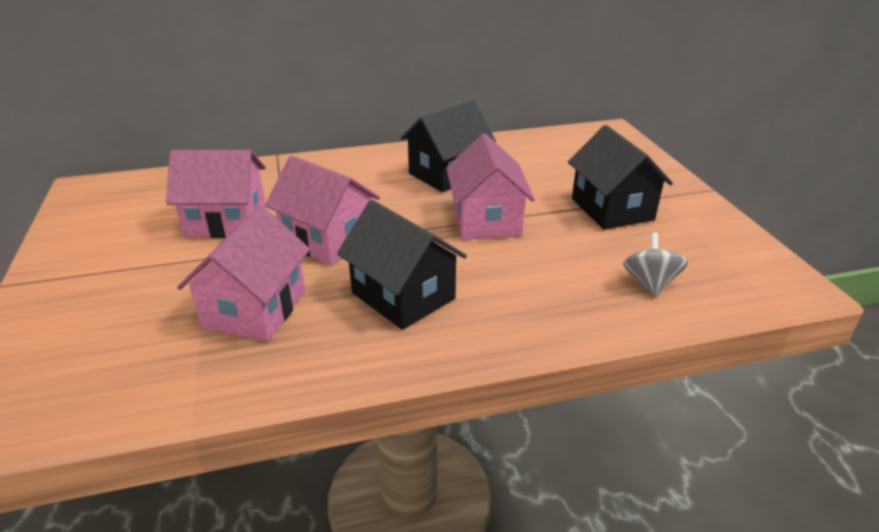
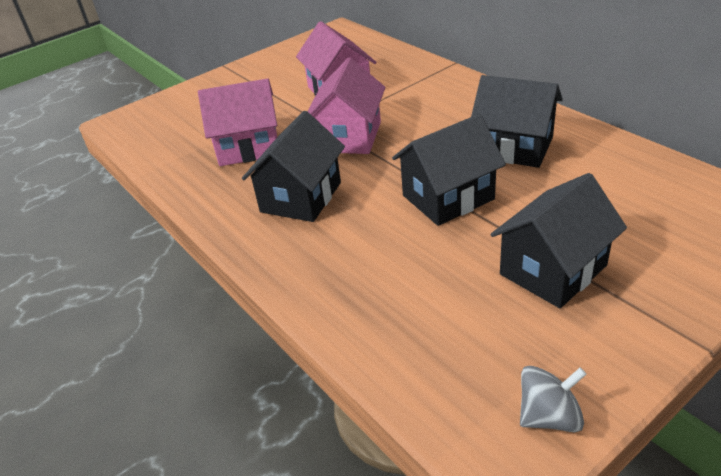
camera: 70 degrees right, 5 degrees up
(486, 220) = (448, 197): pink house -> black house
(650, 283) = (419, 332): grey spinning top -> grey spinning top (549, 416)

